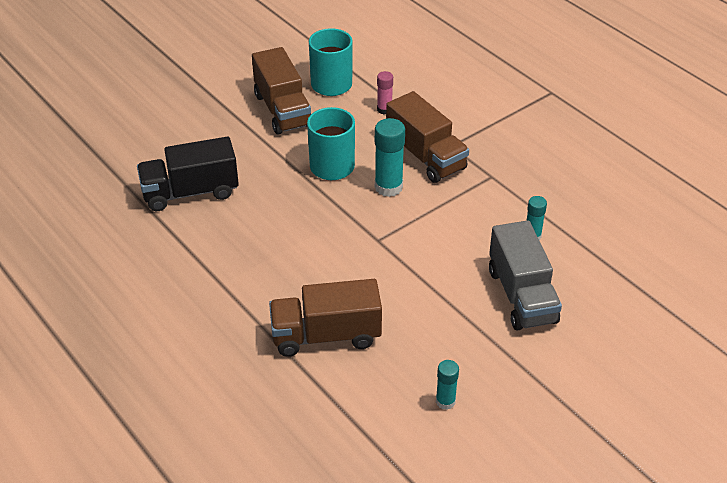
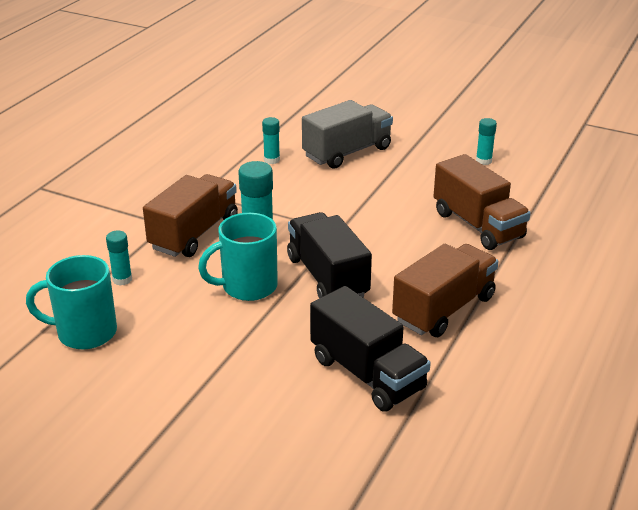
camera: 115 degrees left, 10 degrees down
(282, 110) = (163, 355): brown truck -> brown truck (444, 309)
(314, 210) = (327, 277): none -> black truck
(384, 109) = (122, 279): pink glue stick -> turquoise glue stick

